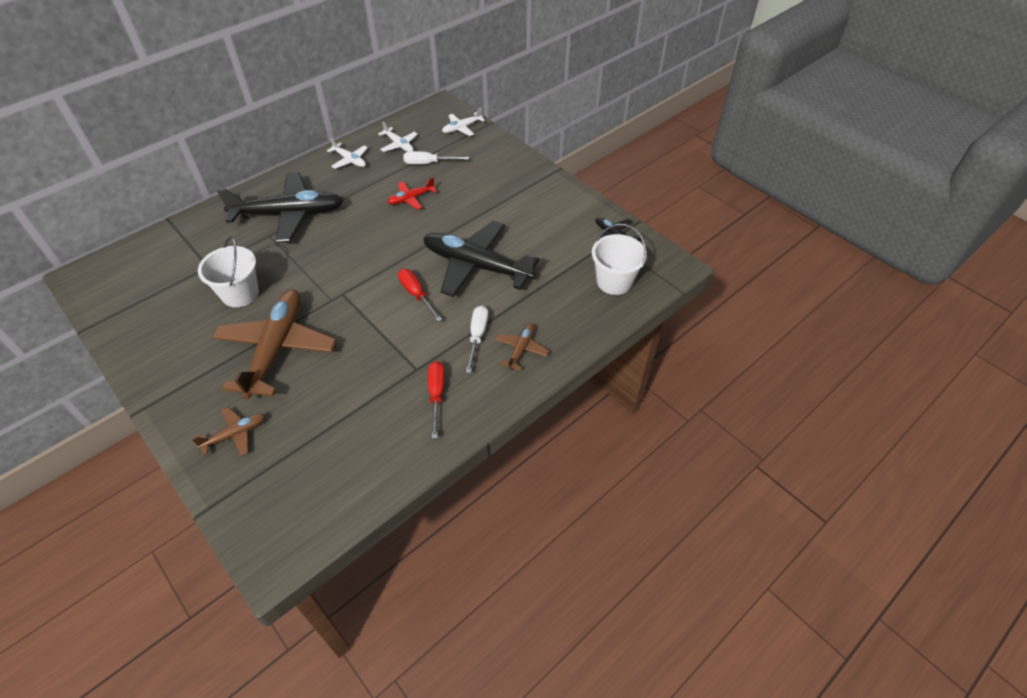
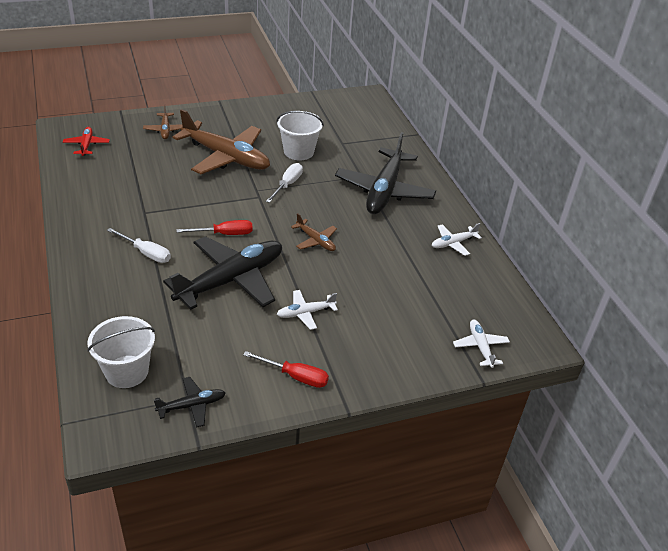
camera: 110 degrees right, 10 degrees down
(399, 145) = (466, 284): white plane -> white plane (306, 313)
(411, 198) = (363, 267): red plane -> red plane (86, 145)
(428, 163) = (419, 297): white screwdriver -> white screwdriver (287, 185)
(436, 395) = (110, 215): red screwdriver -> red screwdriver (295, 376)
(521, 349) = (107, 272): brown plane -> brown plane (315, 240)

